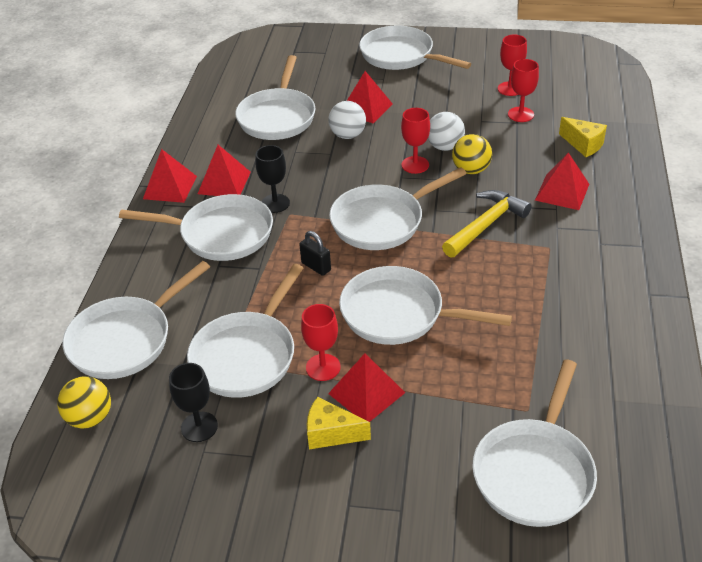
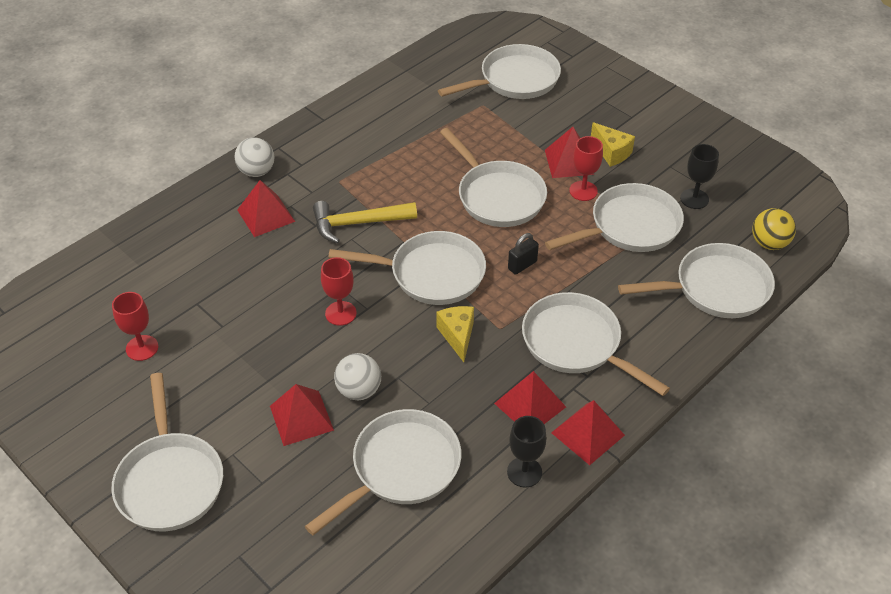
camera: 145 degrees left, 5 degrees up
(275, 203) = (502, 348): black goblet -> black goblet (524, 472)
(316, 266) = (522, 265): black padlock -> black padlock turned 60 degrees clockwise
(445, 147) = (292, 317): white ball -> white ball (257, 171)
(471, 170) = (303, 278): yellow ball -> none
(520, 114) = (180, 310): red goblet -> none
(583, 145) = (184, 245): yellow cheese -> yellow cheese (457, 336)

